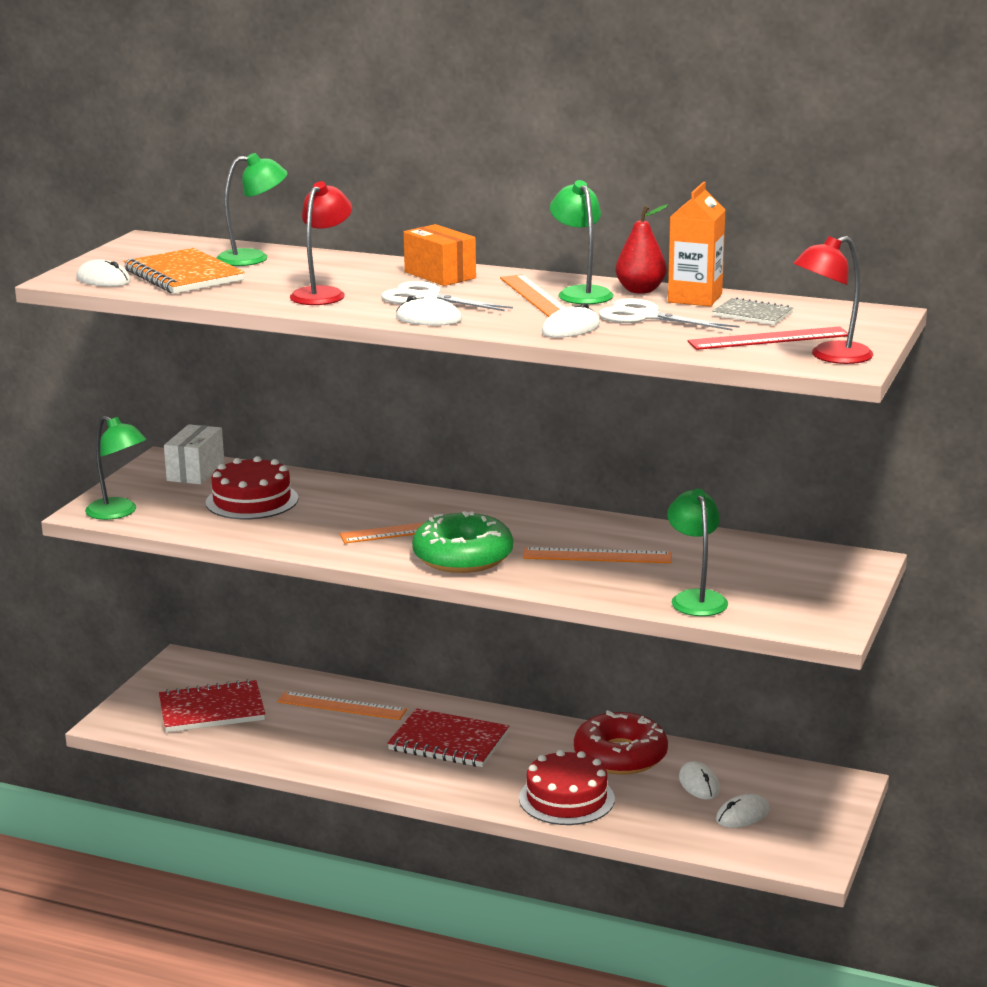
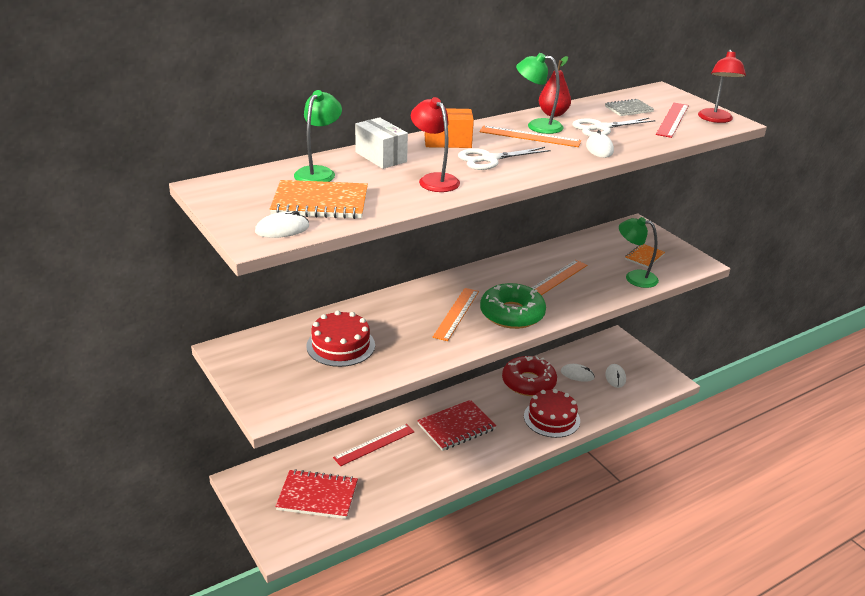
camera: 55 degrees left, 10 degrees up
(118, 513) = (288, 401): green lamp -> none
(195, 471) = (263, 347): white box -> white box (381, 157)
(212, 710) = (317, 496): red notebook -> red notebook turned 75 degrees clockwise
(341, 706) = (374, 444): orange ruler -> red ruler
(428, 319) = (531, 171): white mouse -> none
(695, 298) = (584, 109): orange carton -> none
(770, 590) = (644, 257): none -> orange notebook

